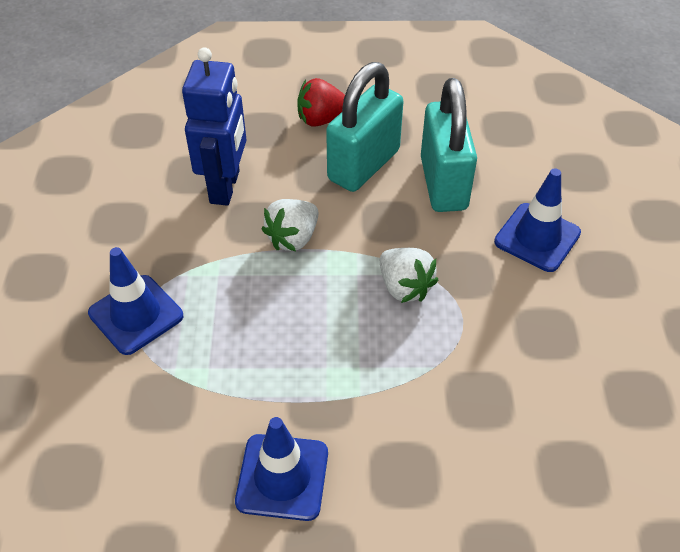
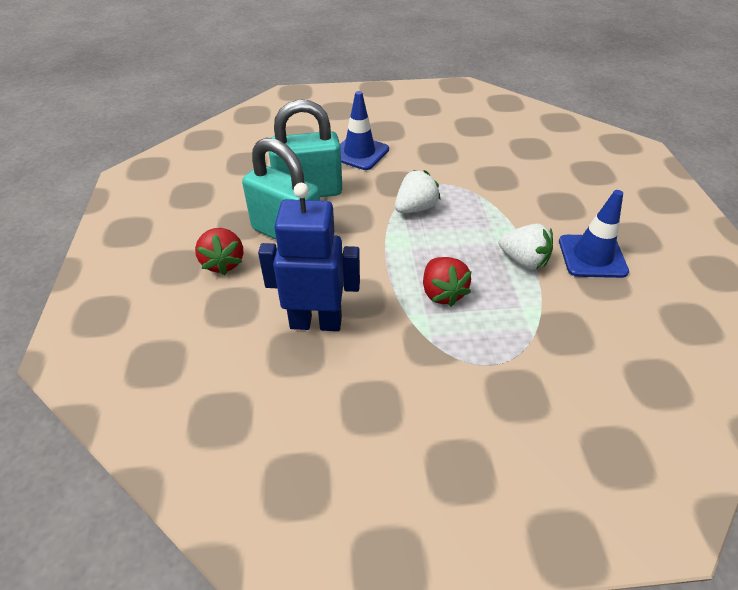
camera: 95 degrees left, 5 degrees down
(136, 314) = (485, 365): blue traffic cone -> none
(245, 293) = (442, 293): none -> red strawberry
(293, 238) = (376, 269): white strawberry -> white strawberry (523, 261)

